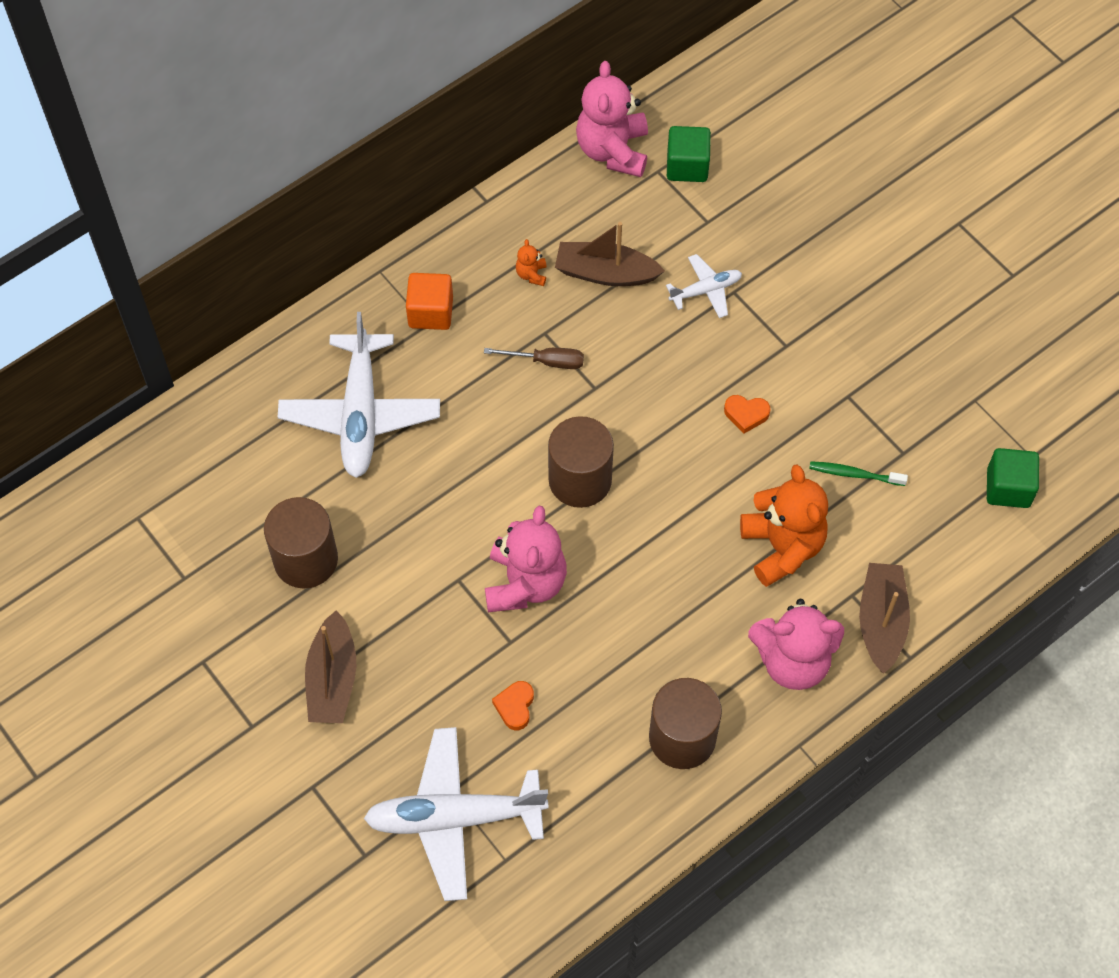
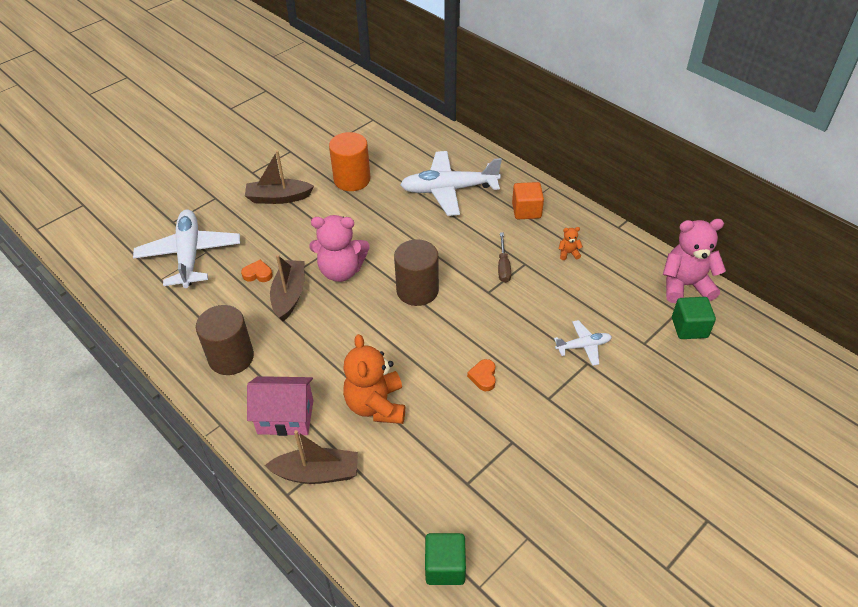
camera: 85 degrees right, 15 degrees down
(306, 559) = (352, 179): brown cylinder -> orange cylinder
(605, 273) = (581, 290): brown boat -> brown boat (289, 295)
(706, 290) = (583, 346): white plane -> white plane turned 75 degrees counterclockwise
(782, 547) = (376, 405): orange teddy bear -> orange teddy bear turned 105 degrees clockwise
(793, 660) = (285, 417): pink teddy bear -> pink house
(854, 474) = (443, 449): green toothbrush -> none

